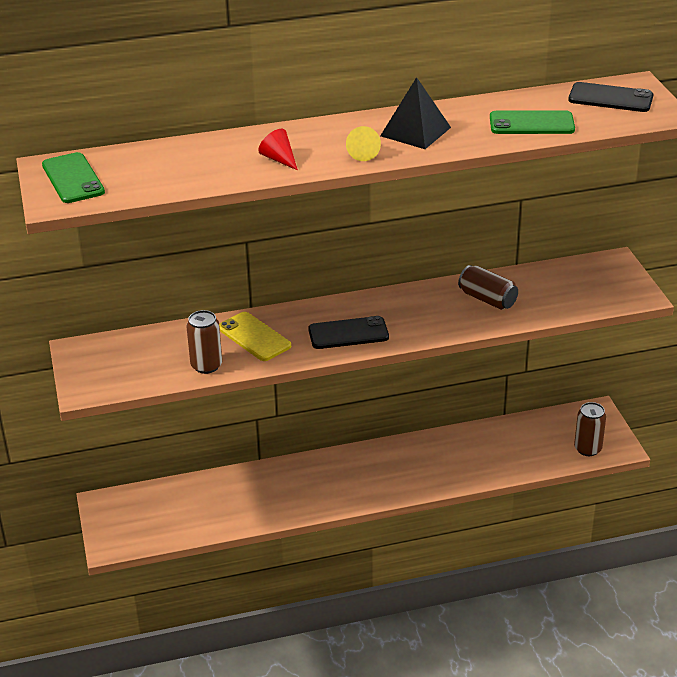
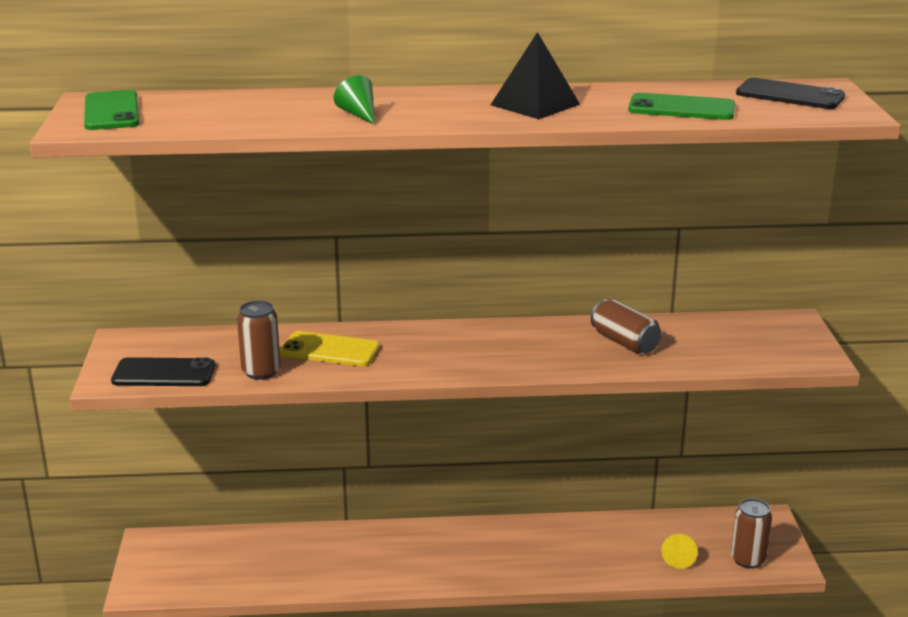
camera: 10 degrees right, 10 degrees down
(254, 337) = (330, 350): yellow phone -> yellow phone turned 45 degrees counterclockwise
(279, 159) = (358, 114): red cone -> green cone
(348, 333) = (442, 358): black phone -> black phone (164, 373)
(363, 153) = (462, 116): yellow cone -> yellow cone (678, 558)

